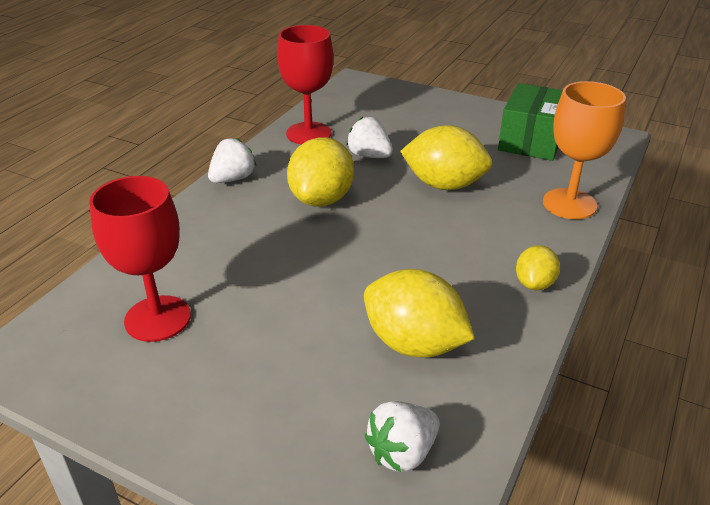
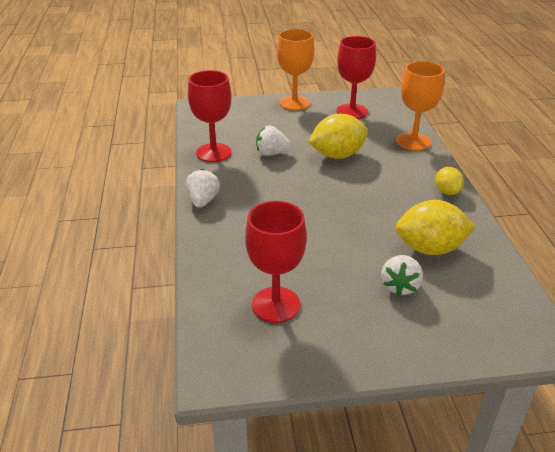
camera: 35 degrees left, 0 degrees up
(322, 199) = (278, 191): yellow lemon -> none
(402, 452) = (489, 302): white strawberry -> white strawberry (400, 286)
(470, 109) = (294, 103): none -> orange goblet
(531, 140) = (352, 111): green box -> red goblet

